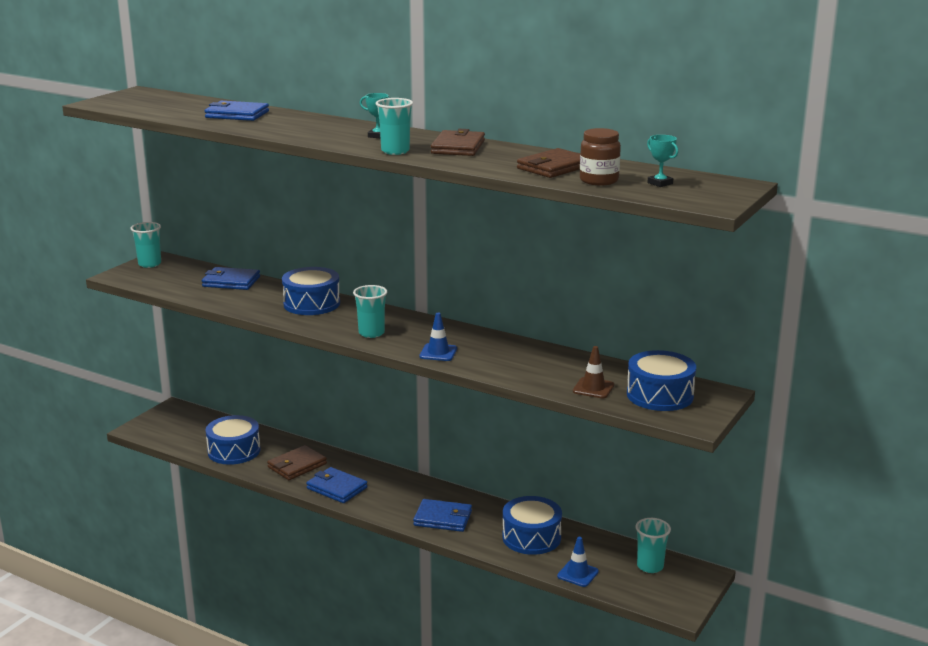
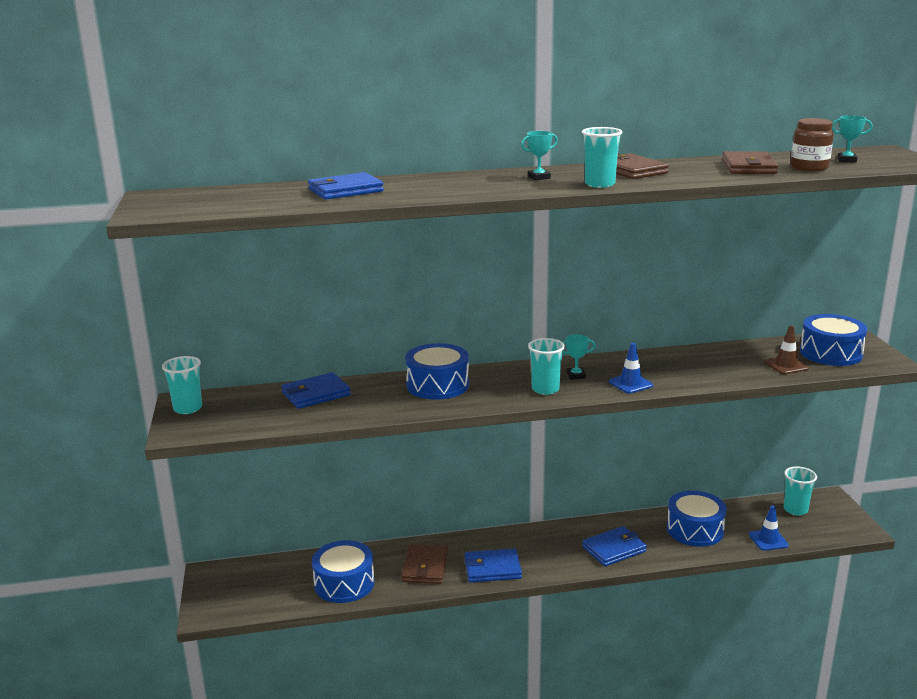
camera: 40 degrees left, 0 degrees up
(414, 333) = (576, 375): none -> turquoise trophy

